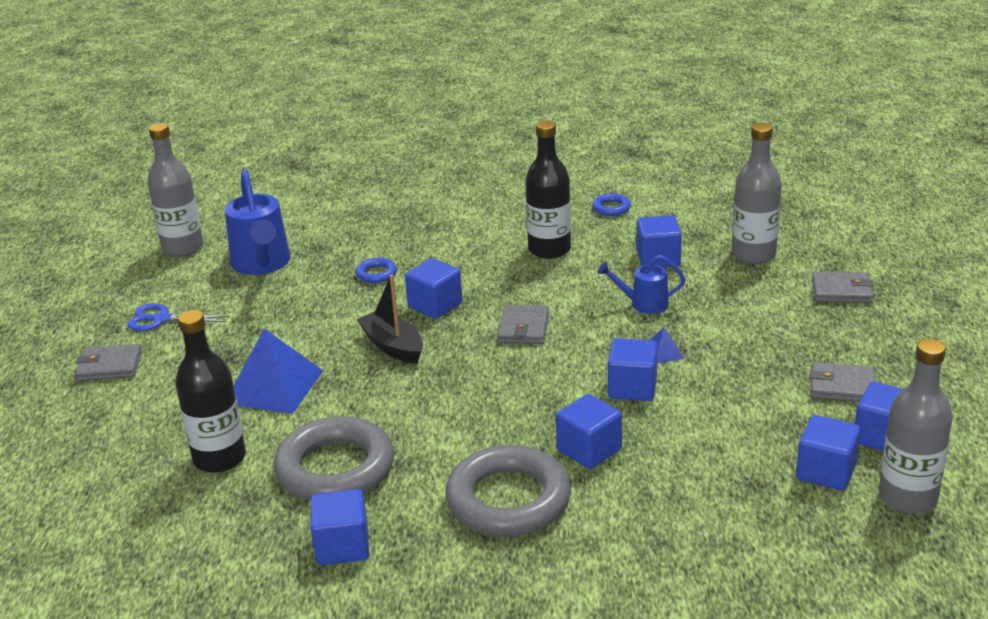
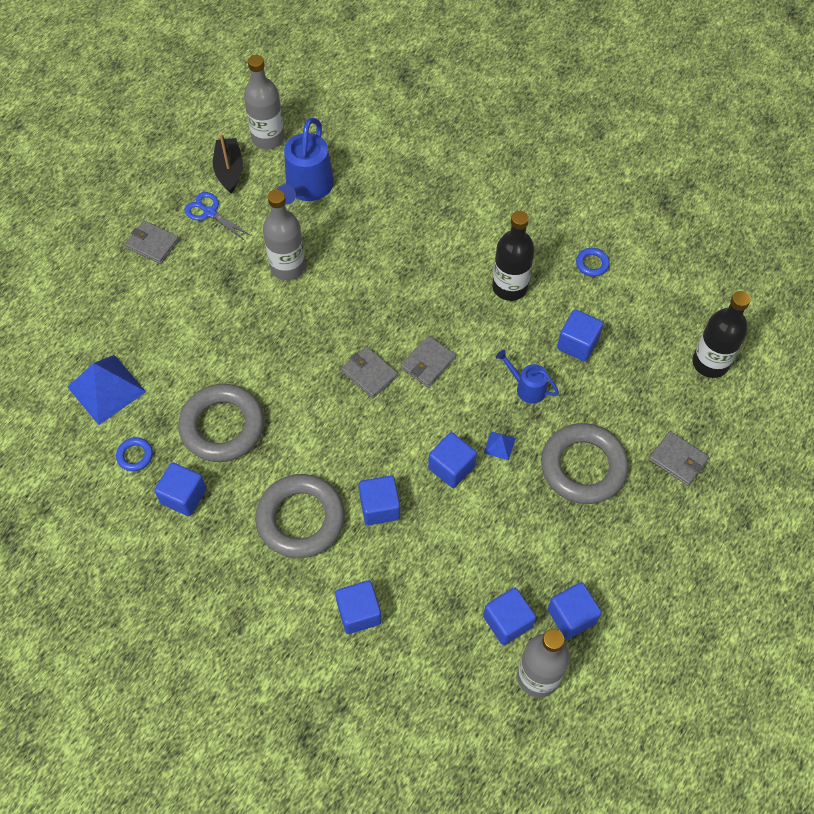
camera: 30 degrees right, 30 degrees up
(219, 458) = (164, 375): black bottle -> black bottle (710, 363)
(274, 386) = (235, 325): blue pyramid -> blue pyramid (106, 389)
(376, 274) = (374, 244): blue ring -> blue ring (135, 456)
(393, 346) = (332, 330): black boat -> black boat (229, 170)
(435, 305) = (388, 303): blue cube -> blue cube (359, 613)
(753, 254) = (650, 381): grey bottle -> grey bottle (287, 267)
(762, 332) = (583, 467): none -> grey ring
(842, 386) = (588, 554): grey wallet -> grey wallet (369, 374)

